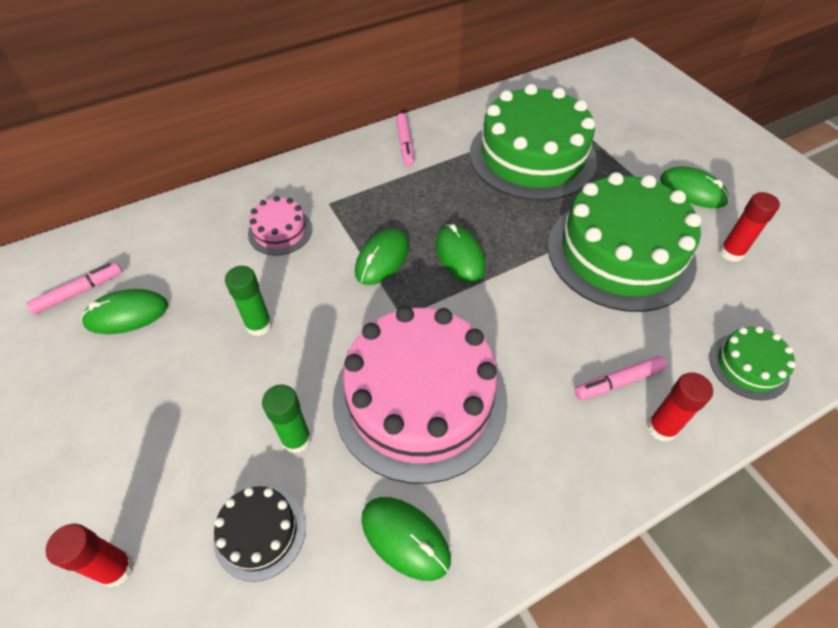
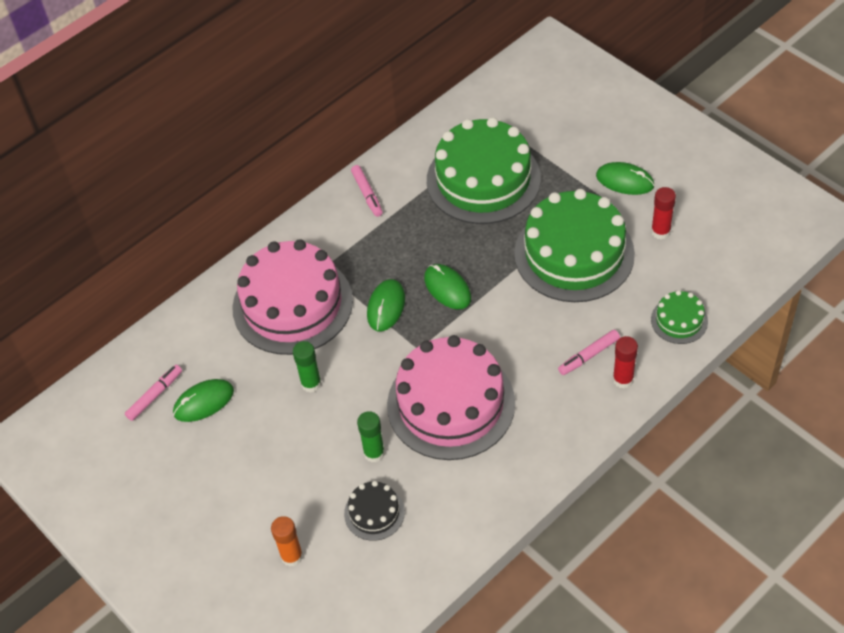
camera: 10 degrees left, 0 degrees up
(116, 569) = (292, 556): red glue stick -> orange glue stick
(280, 231) = (292, 304): pink cake -> pink cake, size x2.21
(405, 538) = (469, 490): green mouse -> none

